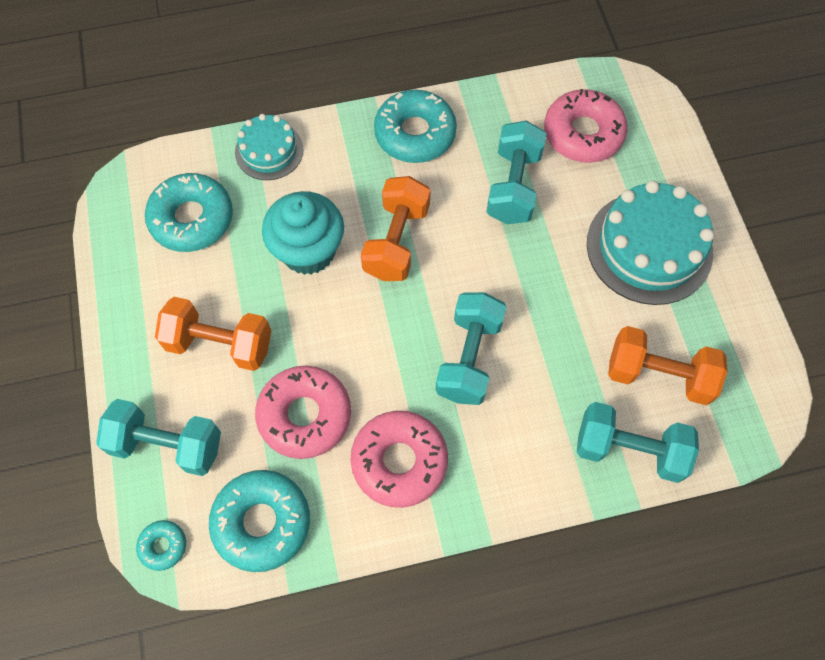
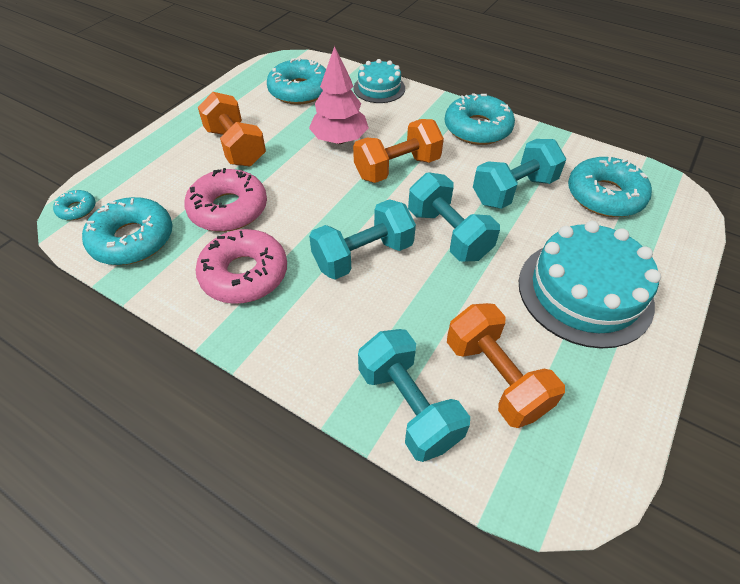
camera: 45 degrees right, 15 degrees down
(167, 445) = (147, 169): turquoise dumbbell -> turquoise dumbbell (448, 234)
(308, 251) = (339, 140): turquoise cupcake -> pink tree
(583, 133) = (604, 196): pink donut -> turquoise donut

